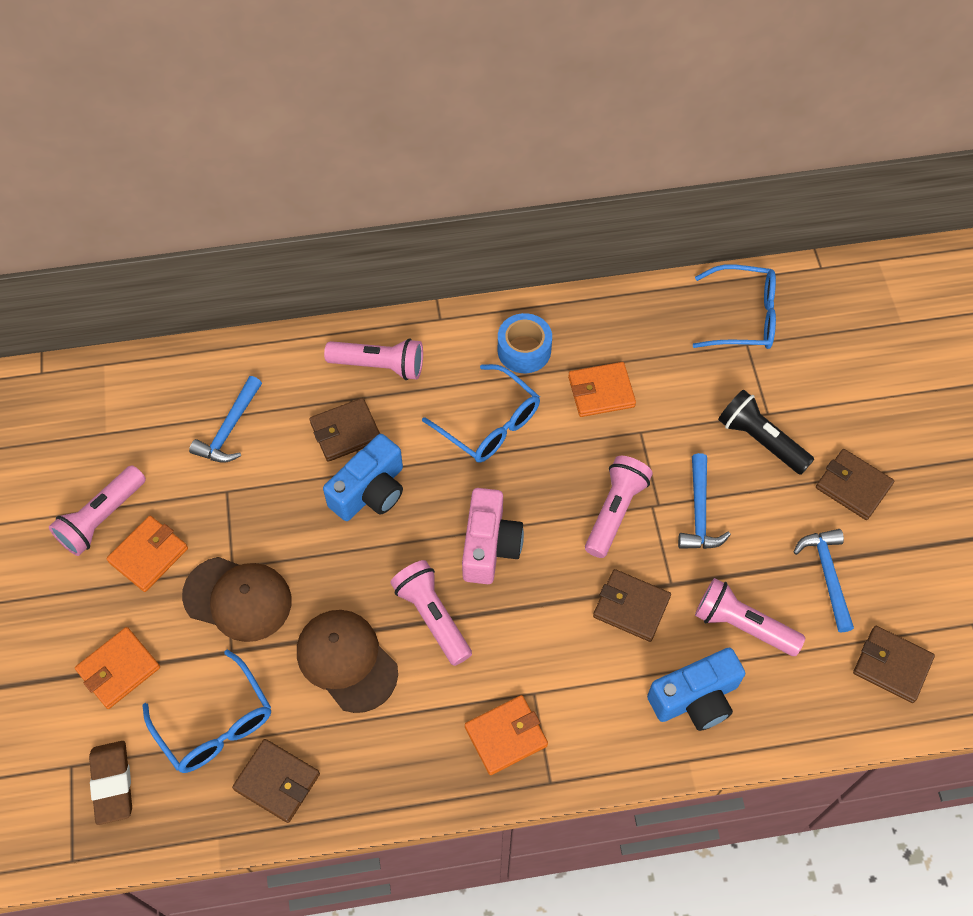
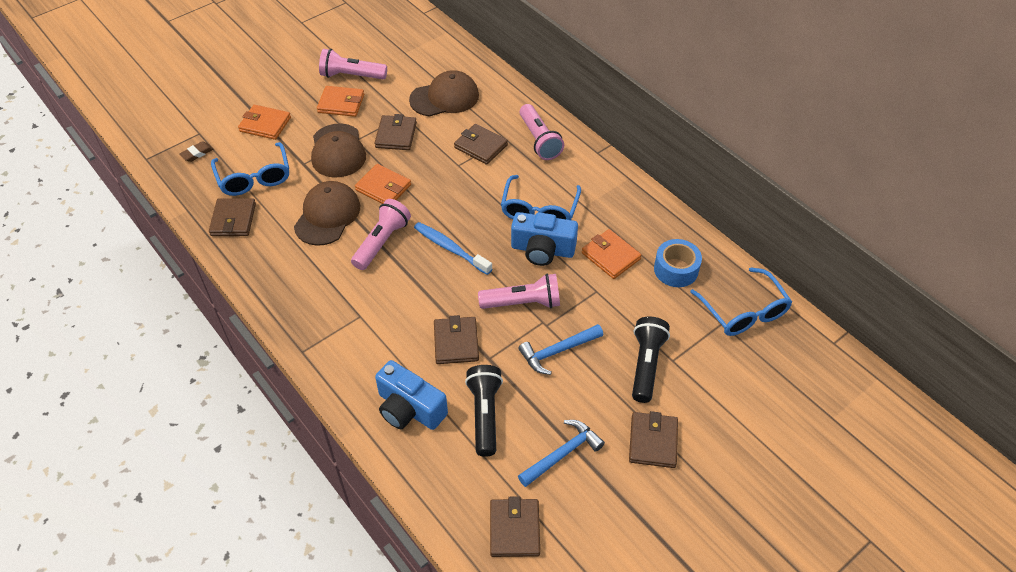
camera: 60 degrees right, 10 degrees down
(112, 784) = (197, 153): brown eraser -> brown eraser, size x0.60
(215, 724) = (254, 178): blue glasses -> blue glasses turned 45 degrees counterclockwise
(230, 429) = (444, 98): blue hammer -> brown cap
(257, 516) = (396, 135): none -> brown wallet
(370, 491) = (448, 175): blue camera -> blue camera (542, 250)
(489, 546) = (450, 248): pink camera -> blue toothbrush
(506, 736) = (321, 314): orange wallet -> orange wallet (383, 188)
(524, 350) = (609, 203): blue tape -> blue tape (676, 269)
(742, 625) = (485, 414): pink flashlight -> black flashlight

